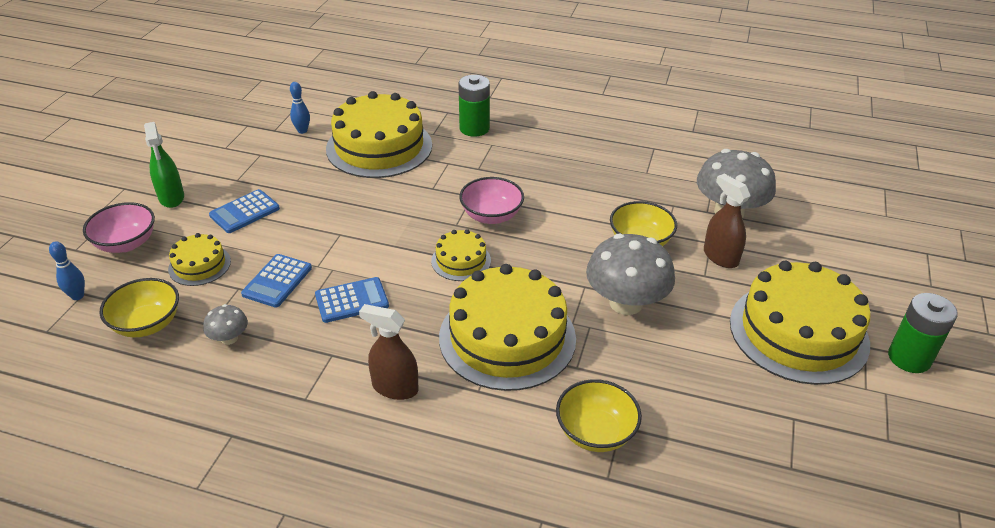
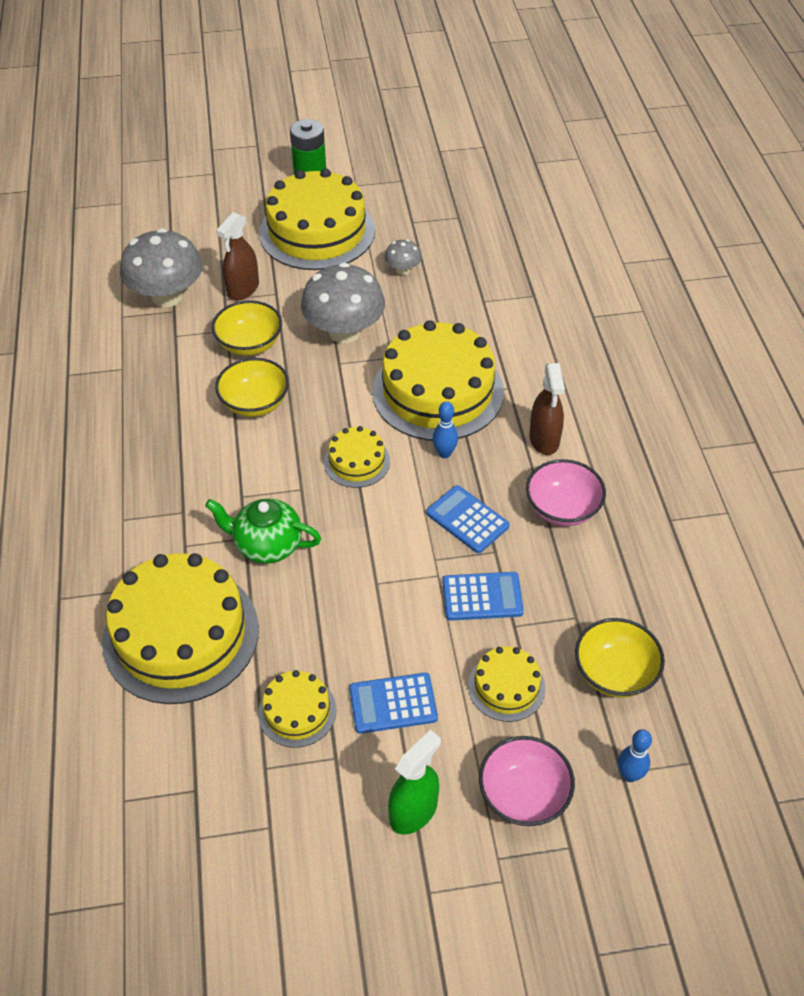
camera: 115 degrees left, 10 degrees up
(229, 338) = (580, 589): grey mushroom -> grey mushroom (403, 270)
(244, 212) = (393, 703): blue calculator -> blue calculator turned 150 degrees clockwise
(281, 174) = (297, 711): none -> yellow cake
(302, 131) = (181, 750): blue bowling pin -> blue bowling pin (444, 453)
(417, 196) = (267, 545): none -> green teapot
(474, 128) = (91, 551): green battery -> none
(491, 216) = (269, 466): pink bowl -> pink bowl (562, 508)
(595, 432) = (499, 311): yellow bowl -> yellow bowl (255, 403)

